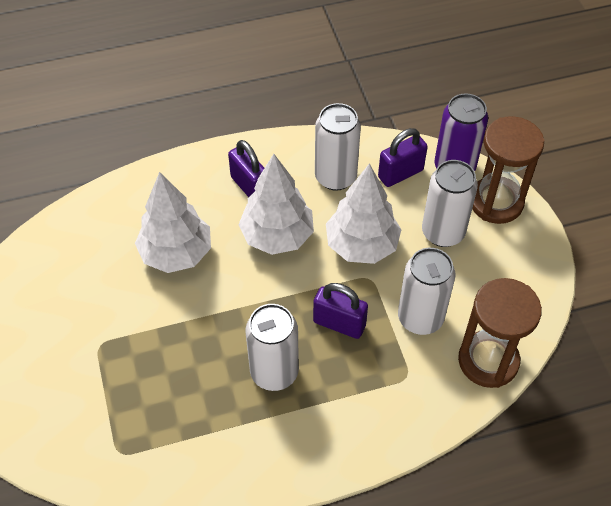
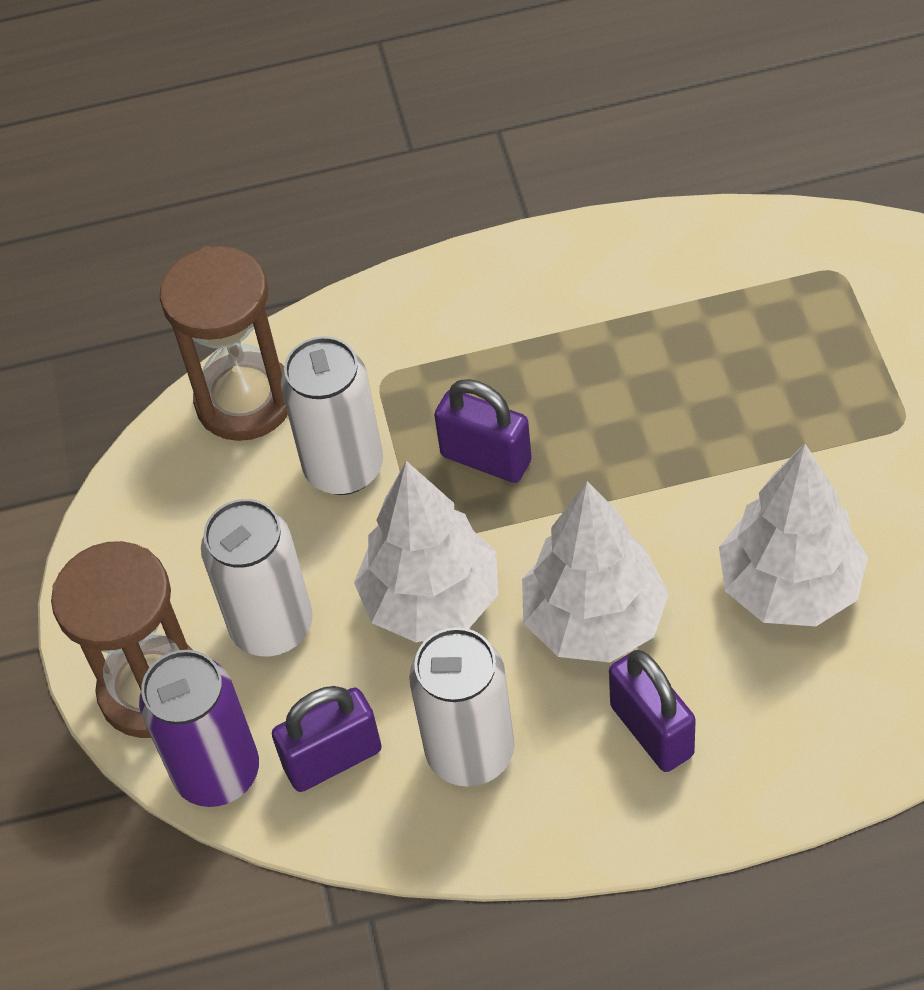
camera: 170 degrees left, 0 degrees up
(274, 372) = (599, 382): white can -> none

